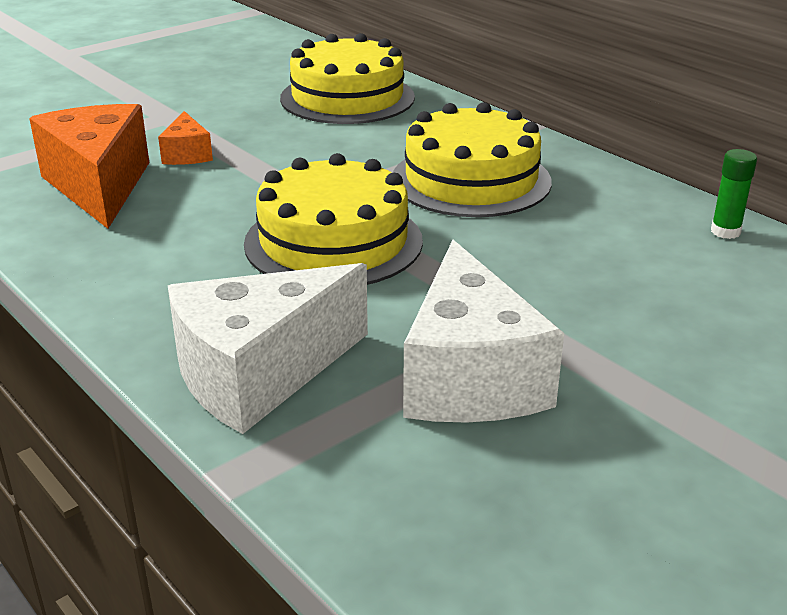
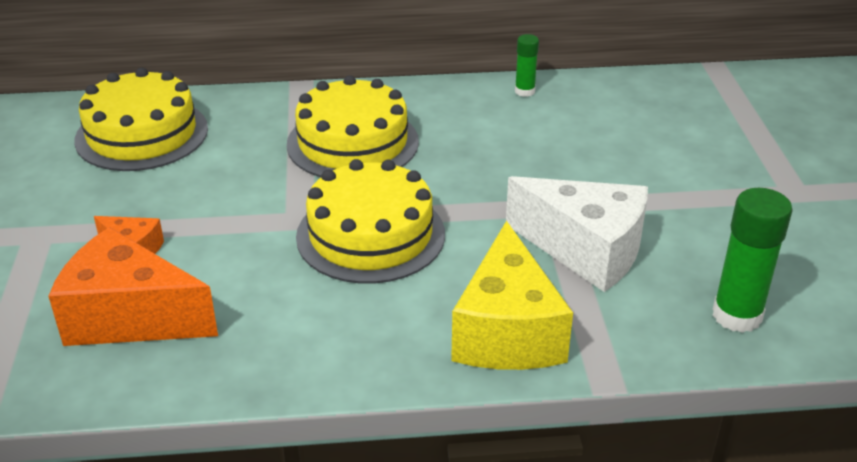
camera: 55 degrees left, 5 degrees up
(259, 374) = (507, 331): white cheese -> yellow cheese
(477, 549) = (737, 315): none -> green glue stick

